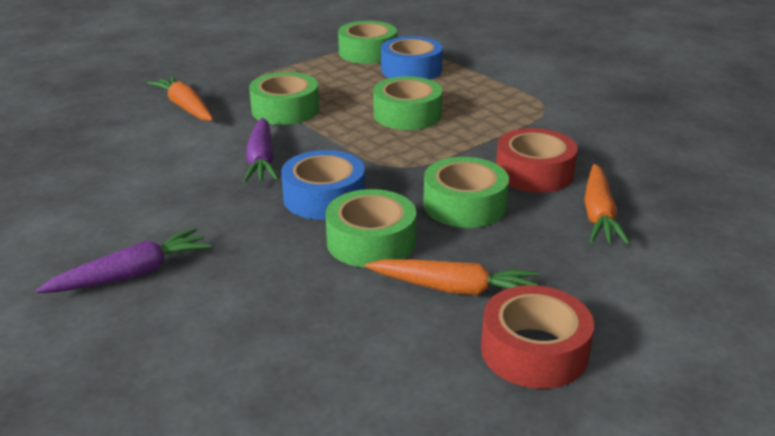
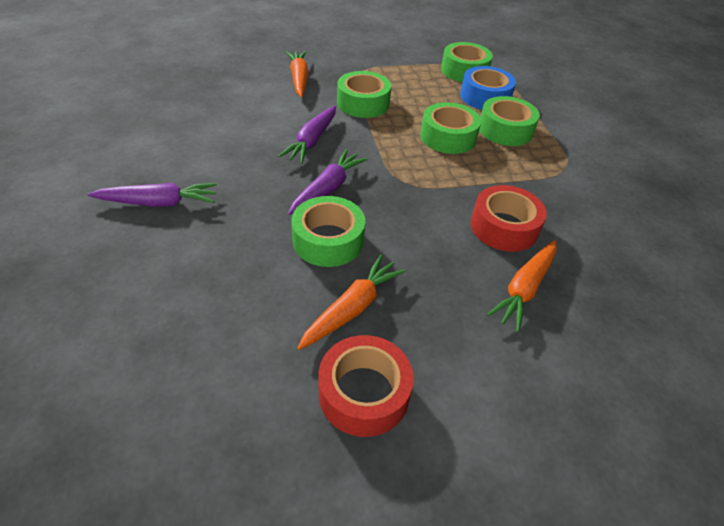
camera: 25 degrees right, 15 degrees up
(324, 197) = (327, 189): blue tape -> purple carrot
(454, 289) = (352, 308): orange carrot -> orange carrot turned 90 degrees counterclockwise
(464, 205) = (423, 236): green tape -> green tape (505, 130)

